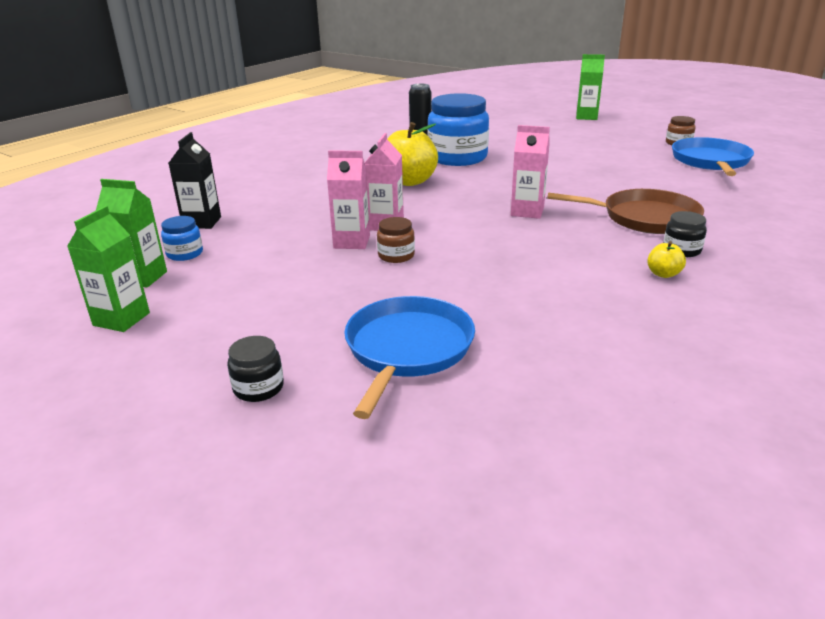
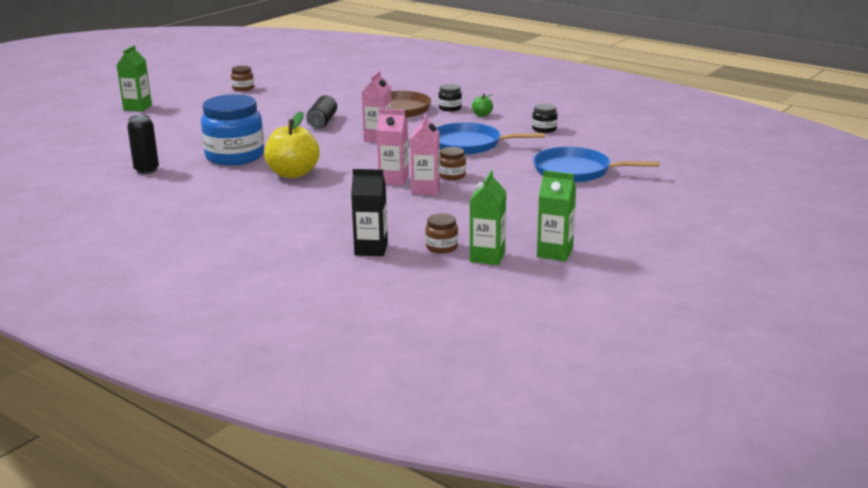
camera: 90 degrees left, 5 degrees down
(185, 254) = (441, 247): blue jar -> brown jar
(258, 388) = (624, 203): black jar -> black jar (544, 129)
(577, 183) = (322, 122): none -> black can
(663, 274) = (482, 115): yellow apple -> green apple
(710, 161) = (293, 85): blue pan -> blue pan (469, 144)

